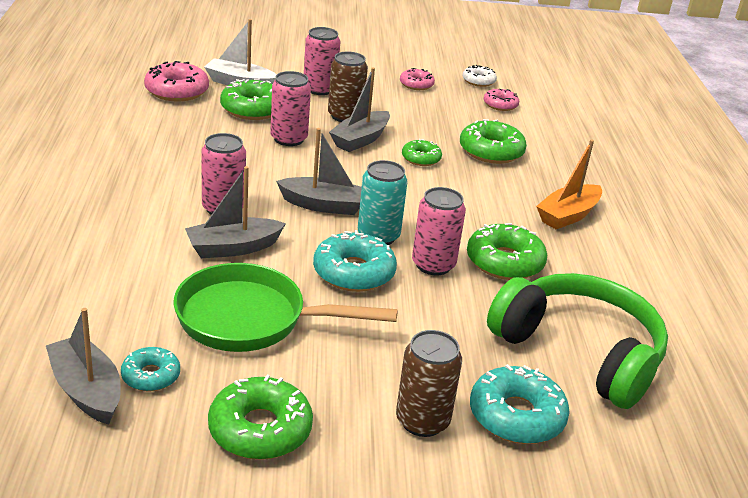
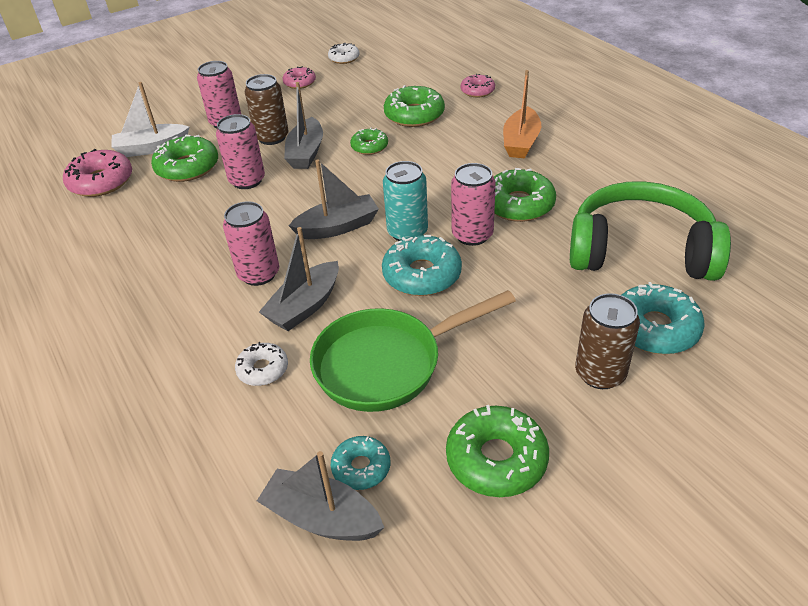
camera: 25 degrees left, 10 degrees up
(153, 274) = (263, 369): none -> white donut
(500, 105) = (380, 71): pink donut -> pink donut (477, 91)

